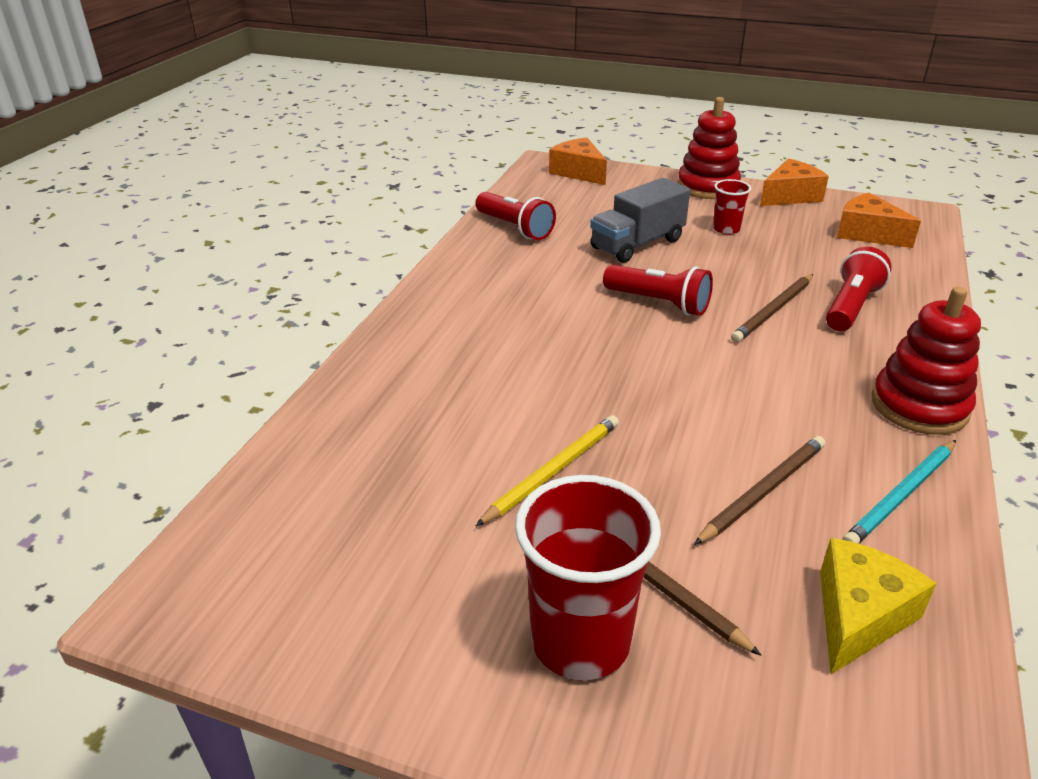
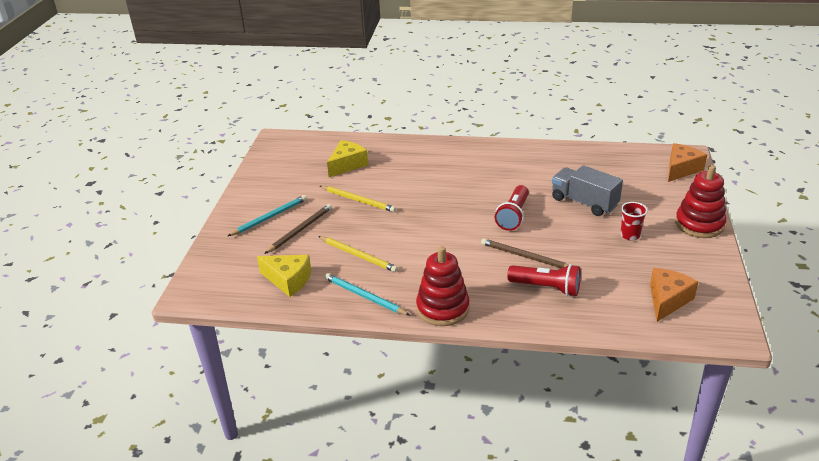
camera: 80 degrees right, 0 degrees up
(392, 474) = (347, 165): none -> yellow cheese
(515, 228) = (578, 158): red flashlight -> none
(580, 641) = (270, 217): red cup -> turquoise pencil
(763, 491) = (358, 255): brown pencil -> yellow pencil
(790, 196) = (712, 263): orange cheese -> none

